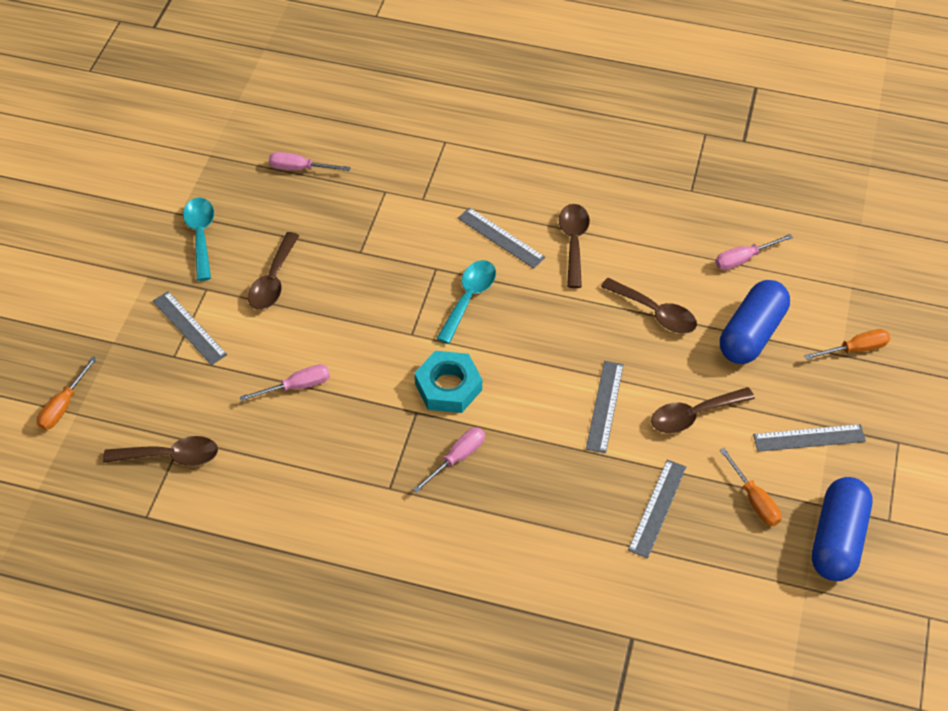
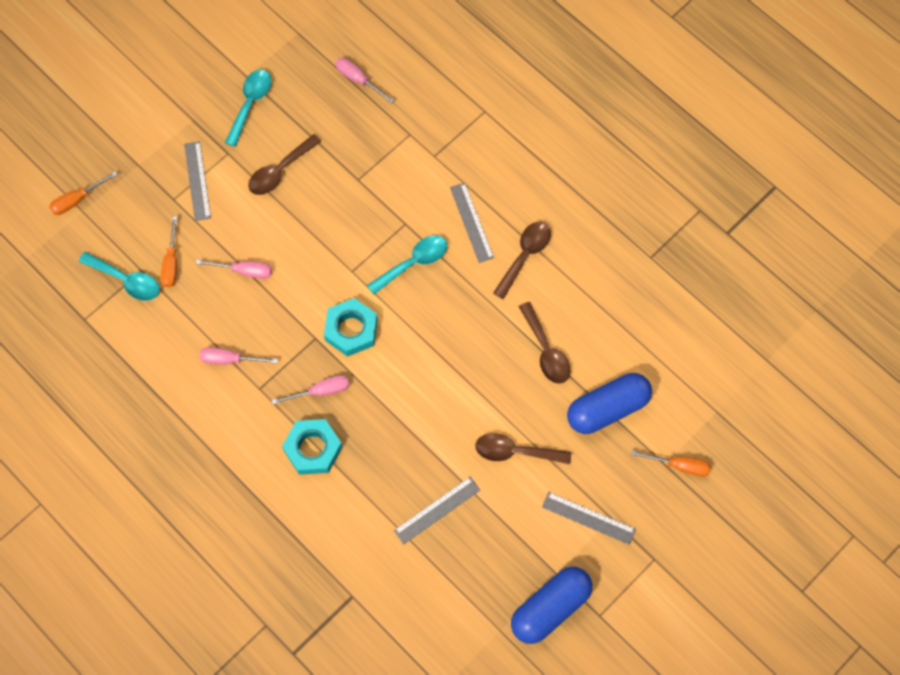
camera: 30 degrees right, 15 degrees up
(170, 456) = (126, 280): brown spoon -> turquoise spoon
(487, 517) = (313, 449): none -> turquoise nut
(605, 406) = (454, 408): grey ruler -> none
(743, 259) = (648, 341): pink screwdriver -> pink screwdriver (230, 359)
(754, 499) = (512, 543): orange screwdriver -> orange screwdriver (171, 263)

